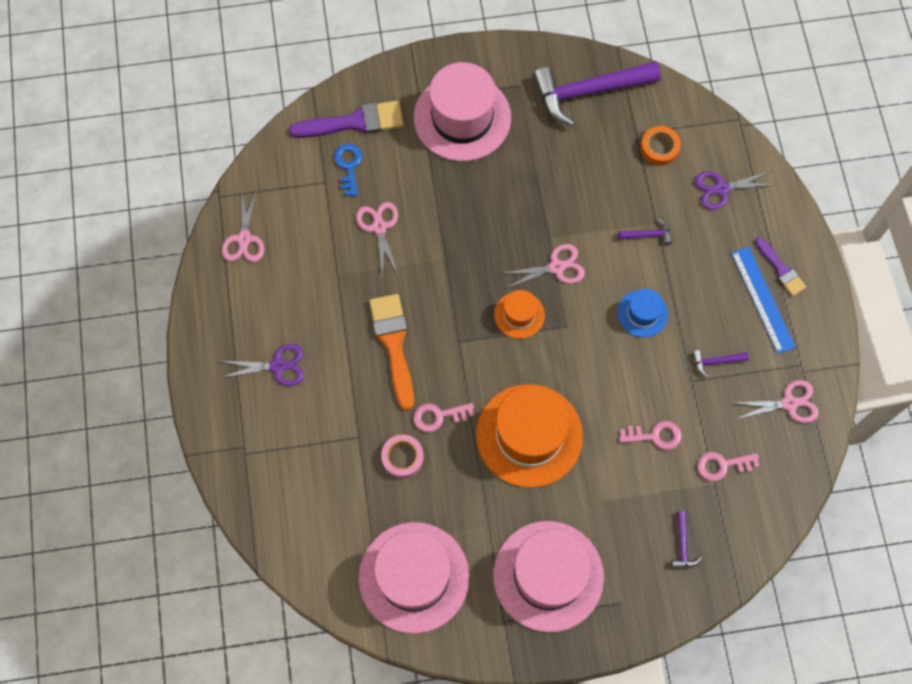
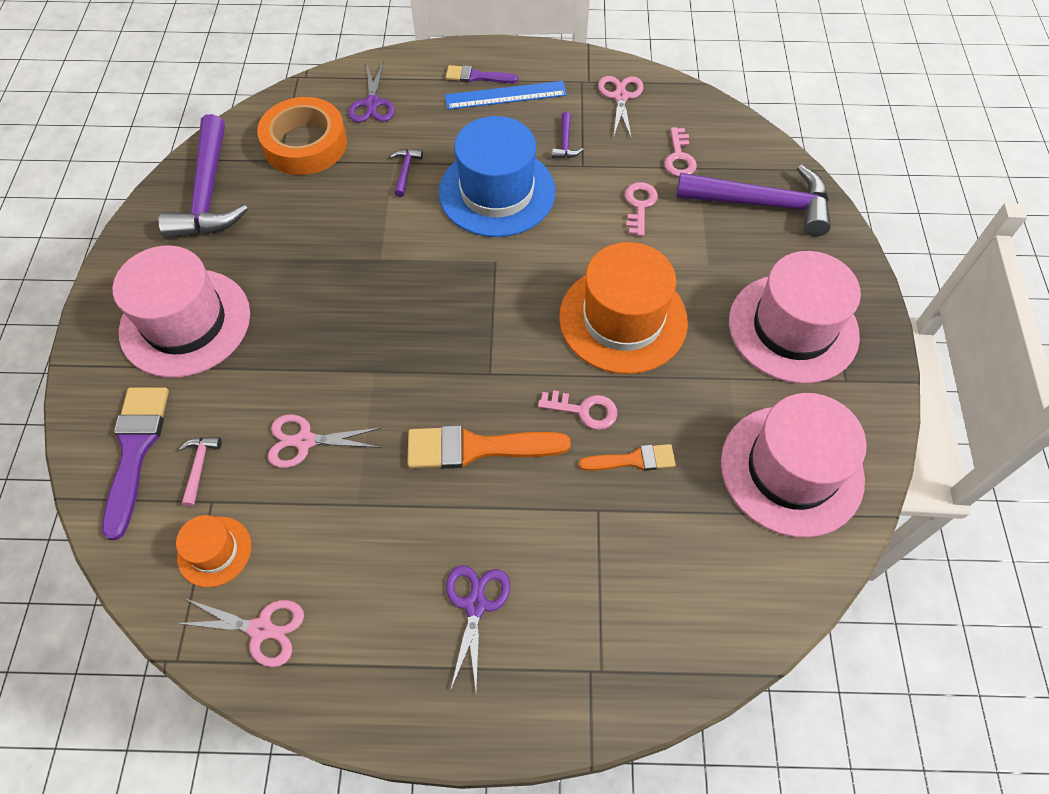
camera: 80 degrees left, 10 degrees down
(349, 166) = (199, 466): blue key -> pink hammer
(402, 457) = (633, 460): pink tape -> orange brush
(438, 416) = (584, 410): pink key -> pink key turned 75 degrees counterclockwise
(519, 315) = (470, 305): orange hat -> orange hat (214, 551)
(556, 267) = (420, 259): pink scissors -> none
(642, 313) = (497, 192): blue hat -> blue hat, size x2.04
(659, 148) = (305, 144): orange tape -> orange tape, size x1.88
(682, 545) = (763, 204): purple hammer -> purple hammer, size x2.45
(781, 269) = (477, 76): purple brush -> purple brush turned 150 degrees counterclockwise

